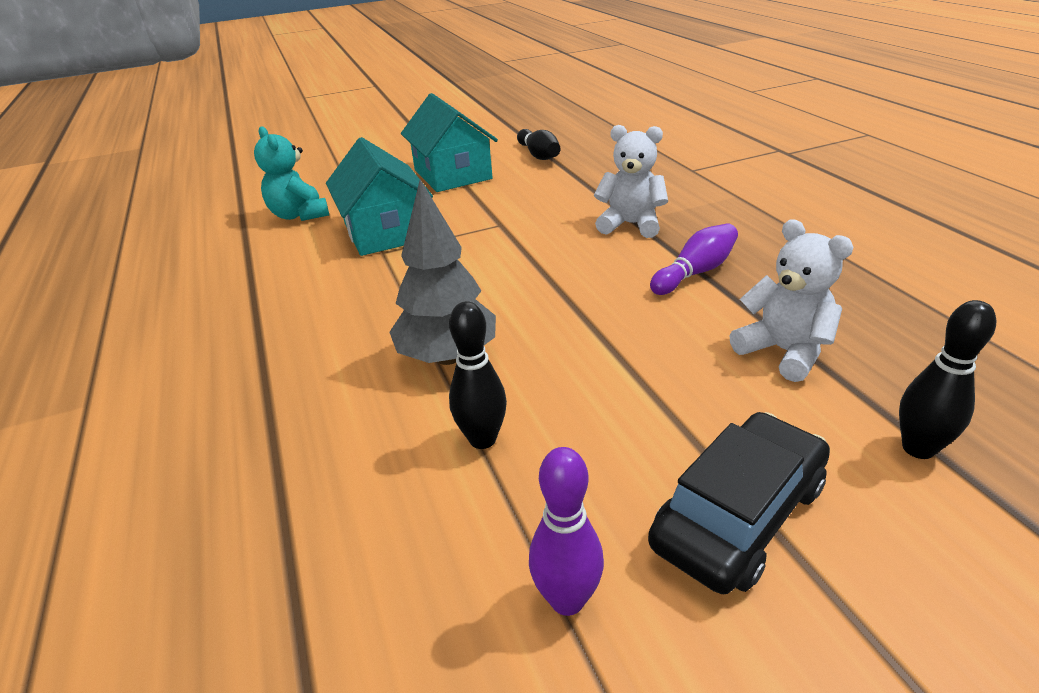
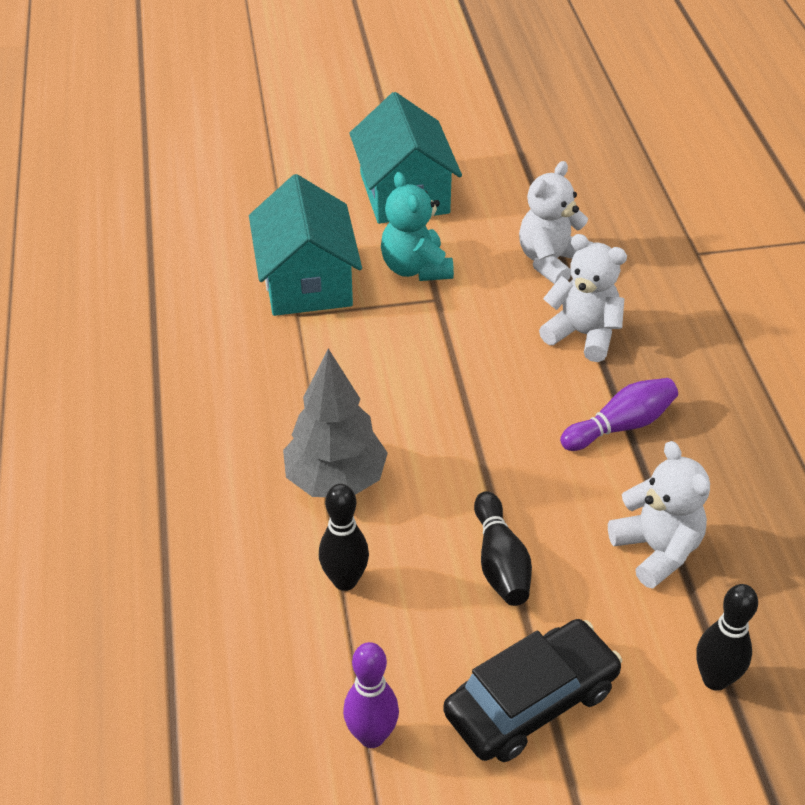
camera: 10 degrees right, 10 degrees up
(299, 215) = (213, 229): turquoise teddy bear -> turquoise teddy bear (415, 268)
(539, 155) = (520, 179): black bowling pin -> black bowling pin (500, 562)
(583, 190) = (551, 261): none -> white teddy bear

